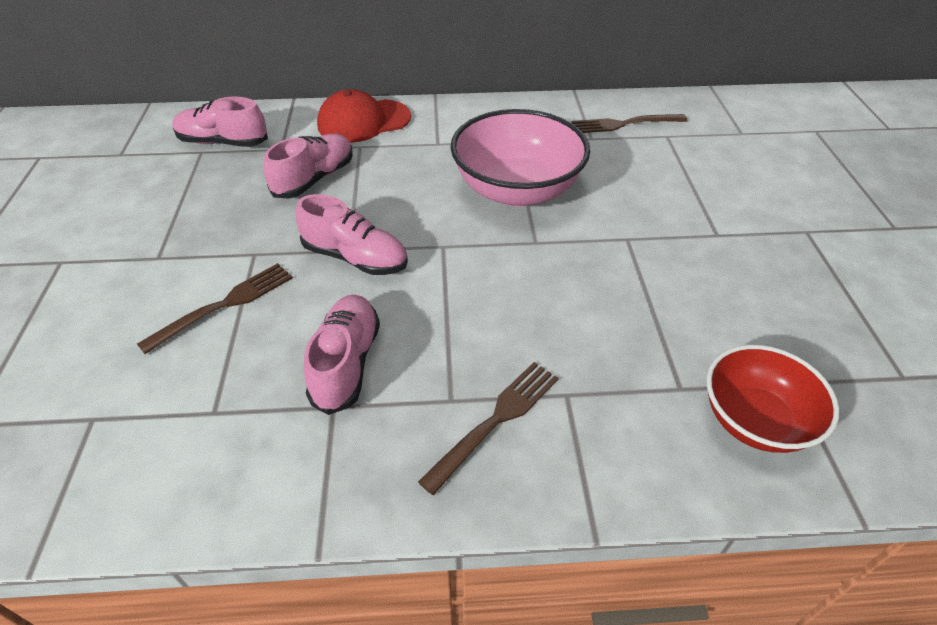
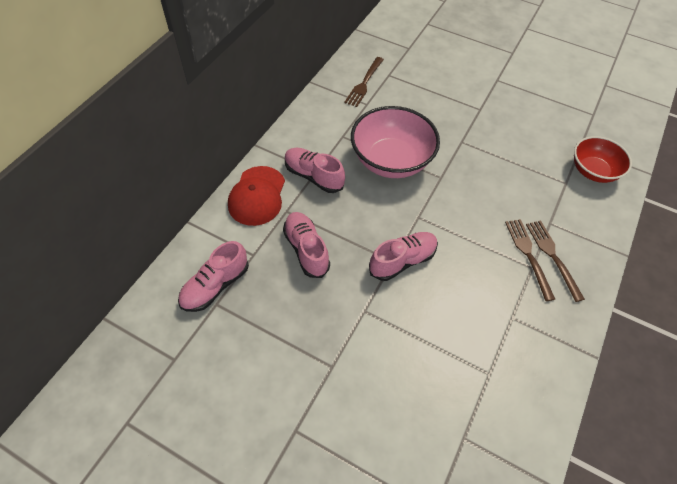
camera: 60 degrees left, 10 degrees up
(224, 305) = (404, 342): brown fork -> brown fork (528, 255)
(346, 363) = (485, 300): pink shoe -> pink shoe (313, 176)

